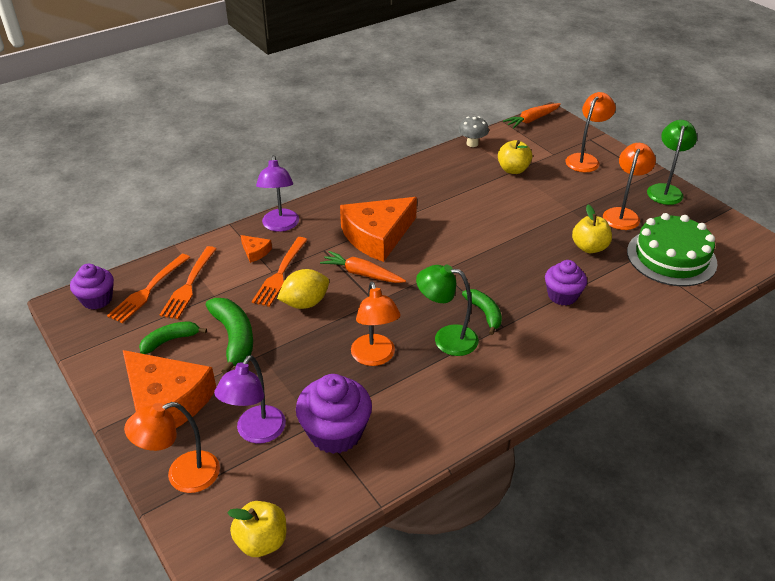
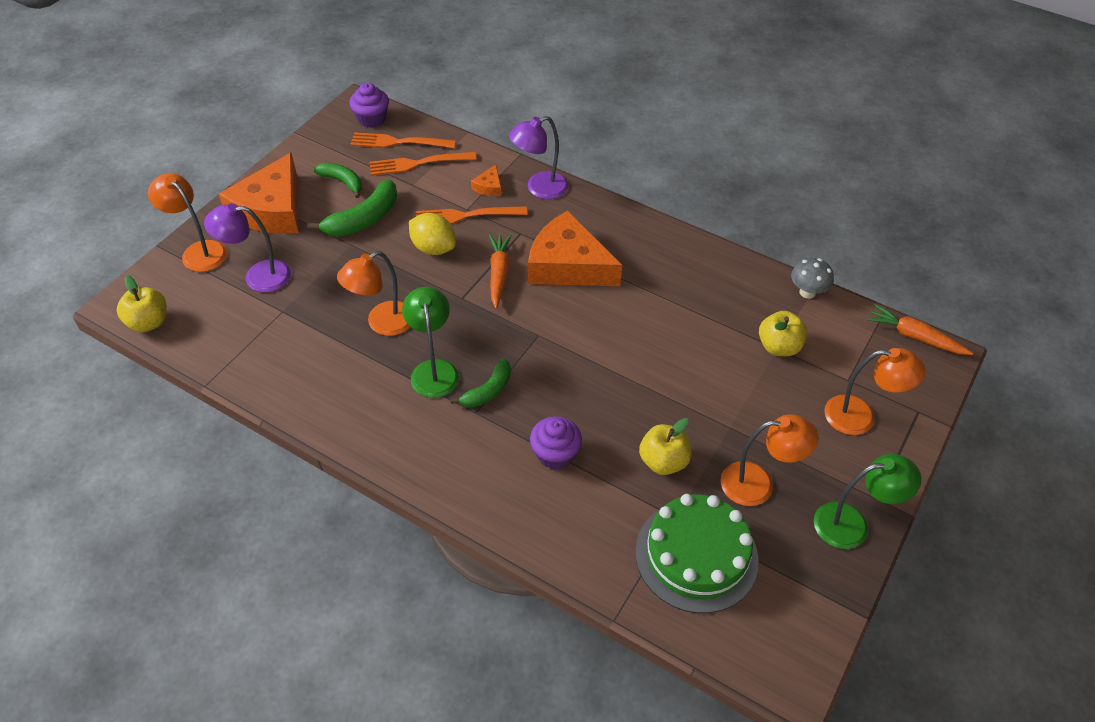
camera: 65 degrees right, 10 degrees up
(335, 432) = (276, 327): purple cupcake -> none

